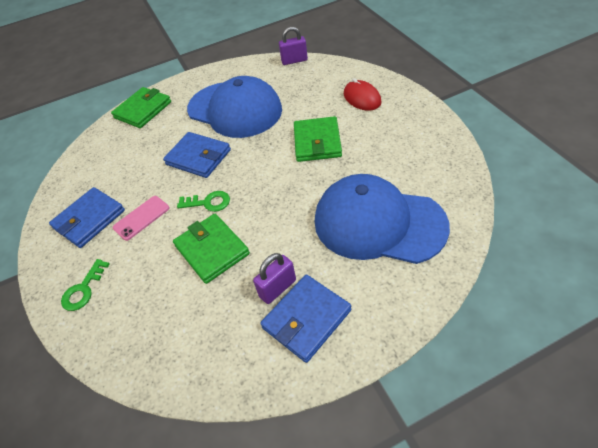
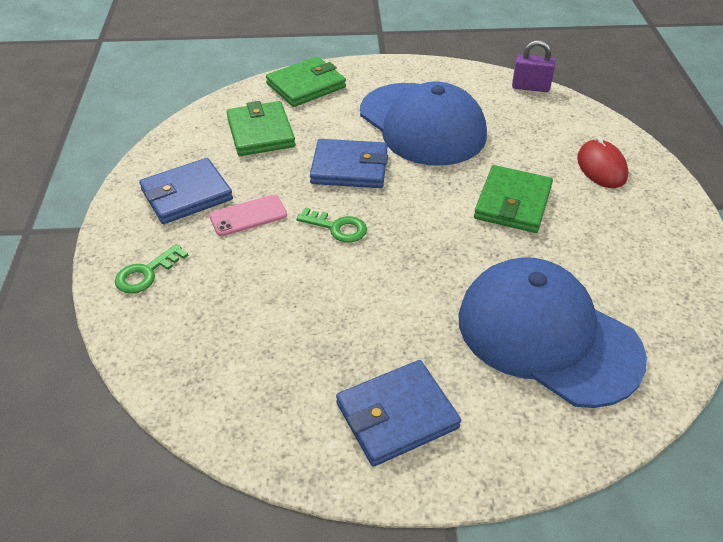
camera: 15 degrees right, 5 degrees down
(198, 157) = (349, 168): blue wallet -> blue wallet turned 45 degrees counterclockwise
(212, 250) = (316, 286): green wallet -> green wallet (260, 132)
(278, 288) = (377, 364): purple padlock -> none

